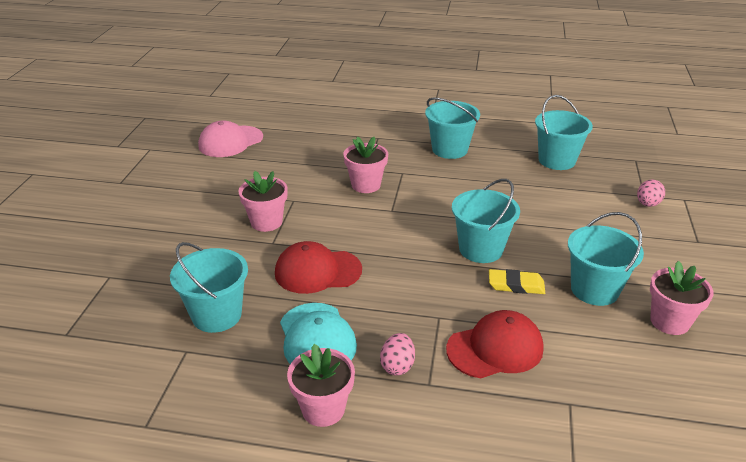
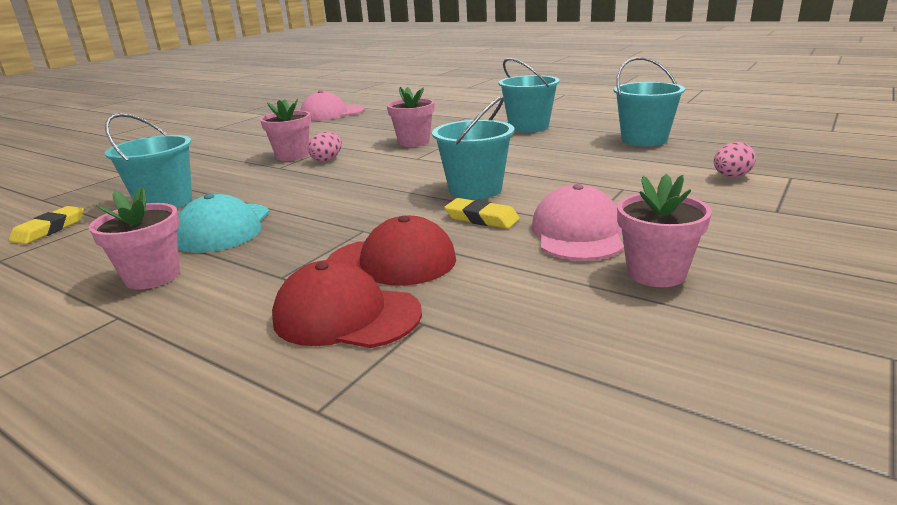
camera: 25 degrees right, 10 degrees down
(141, 375) = (49, 229): none -> yellow eraser
(317, 271) = (291, 187): red cap -> red cap (346, 315)
(397, 366) = (269, 258): pink egg -> pink egg (327, 160)
(594, 289) = (577, 233): turquoise bucket -> pink cap

